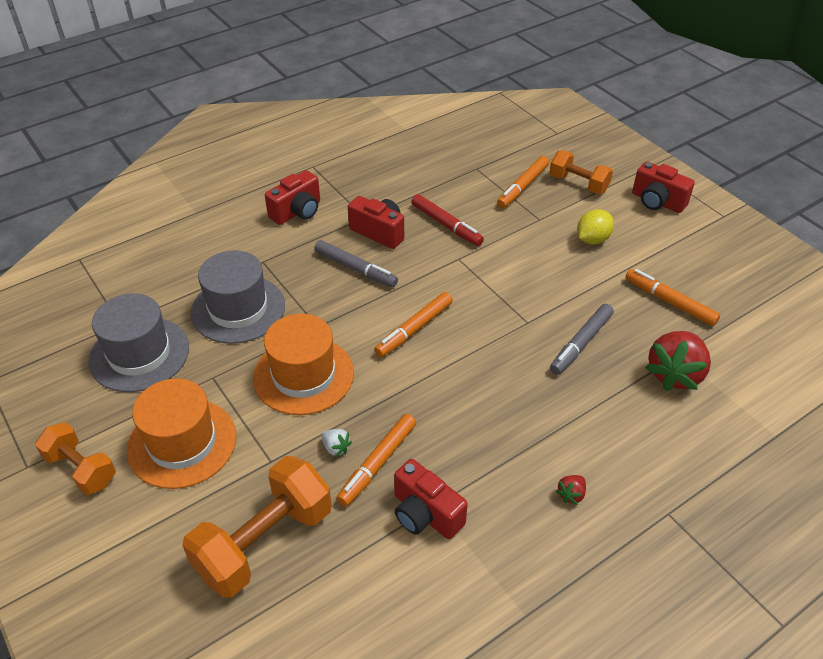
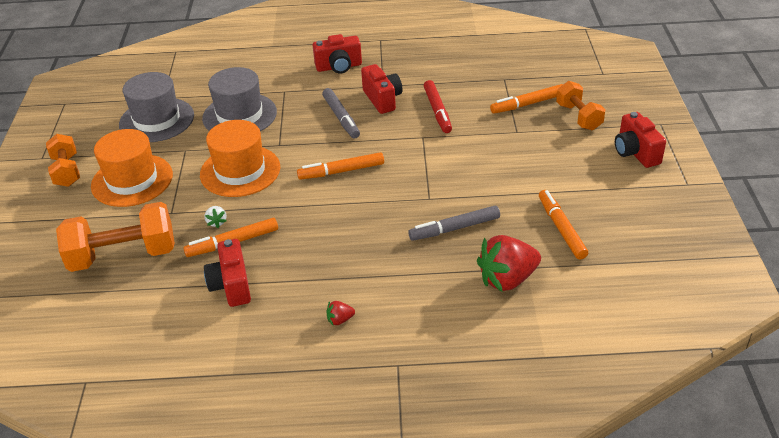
camera: 35 degrees right, 5 degrees down
(592, 239) = (545, 161): yellow lemon -> none

